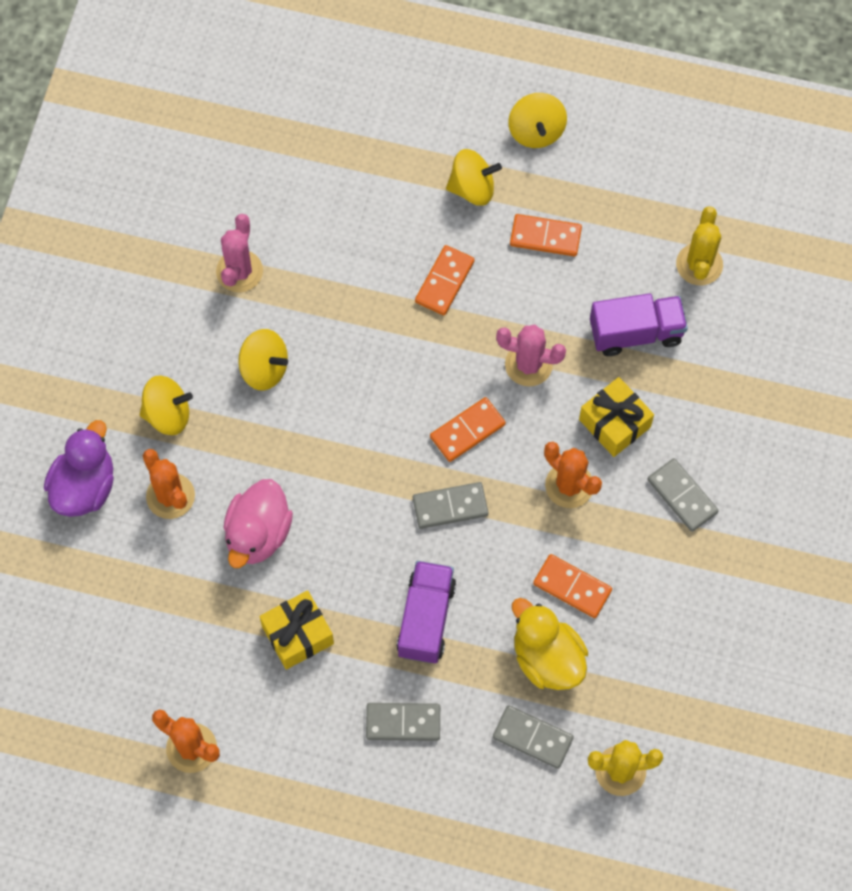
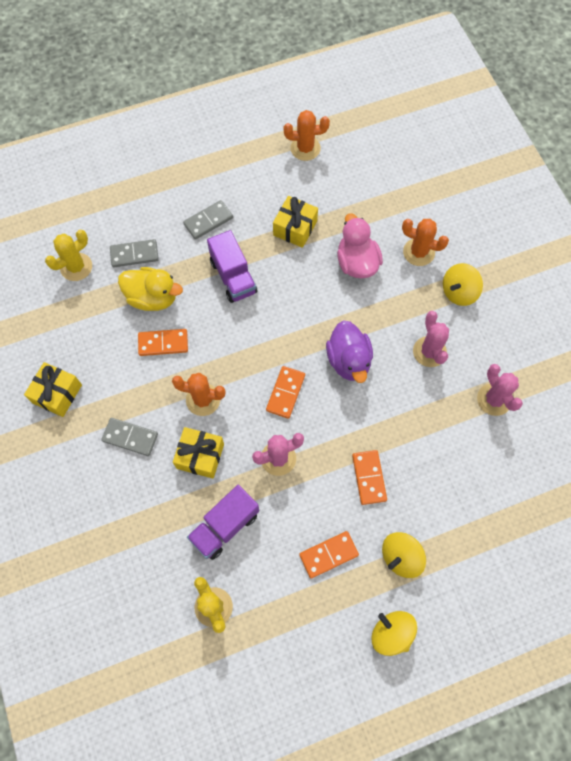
camera: 145 degrees right, 0 degrees up
(84, 486) = (466, 229): purple duck -> purple duck (349, 360)
(264, 369) = (429, 352): yellow spinning top -> pink cactus
(450, 507) = (263, 343): grey domino -> none
(740, 606) = (57, 394): none -> yellow gift

